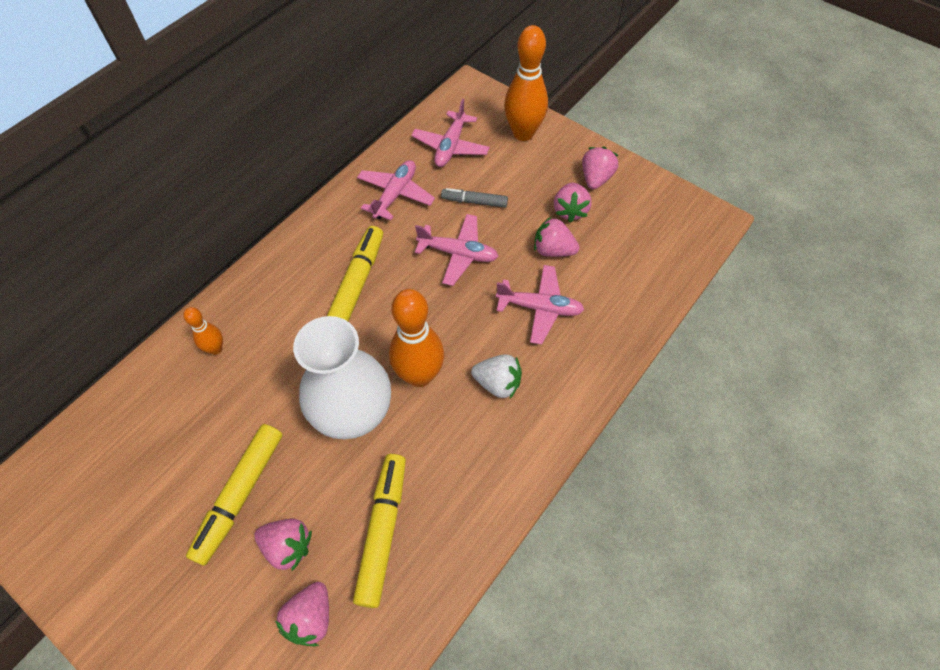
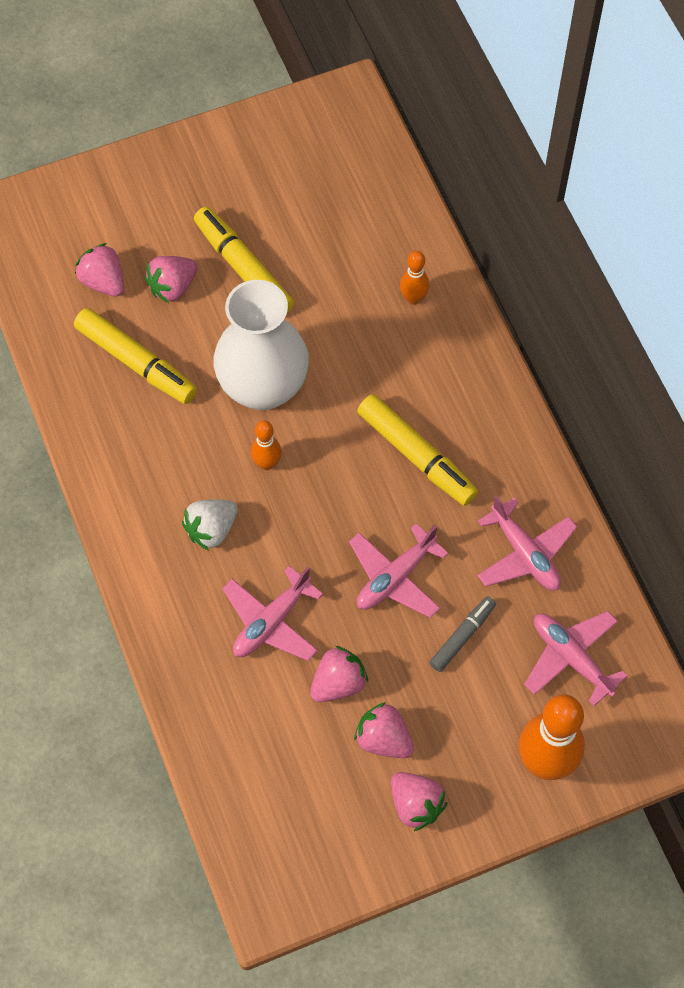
camera: 120 degrees right, 5 degrees up
(419, 375) = (267, 463): orange bowling pin -> orange bowling pin, size x0.51

